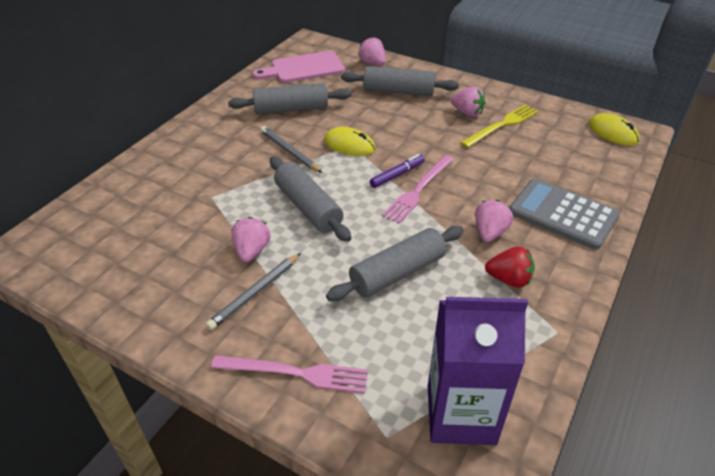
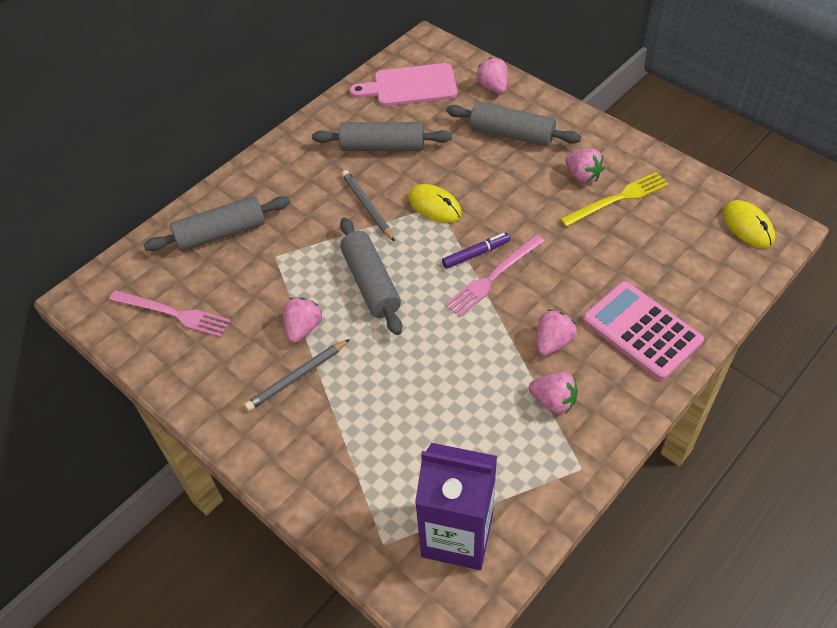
camera: 15 degrees right, 10 degrees up
(295, 373) = (317, 468): pink fork -> pink fork (173, 313)
(397, 273) = (441, 376): grey rolling pin -> grey rolling pin (221, 233)
(509, 279) = (553, 401): red strawberry -> pink strawberry
(562, 214) = (641, 331): grey calculator -> pink calculator

